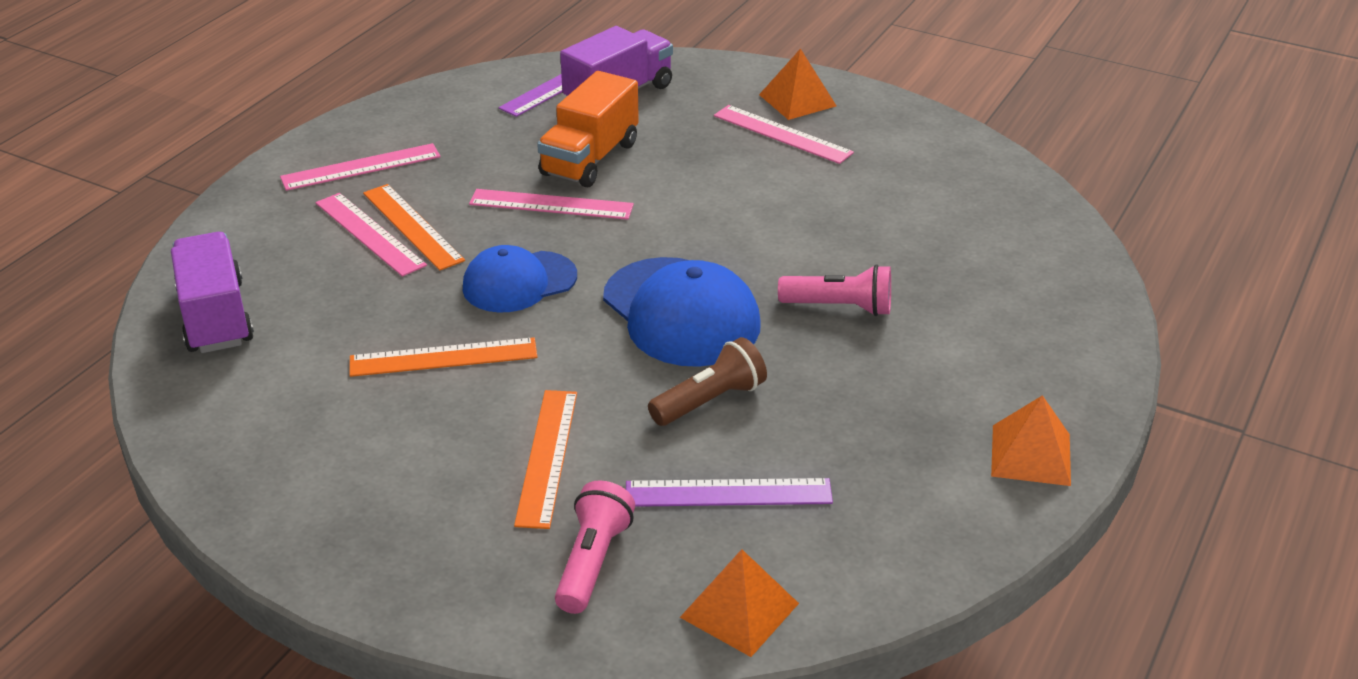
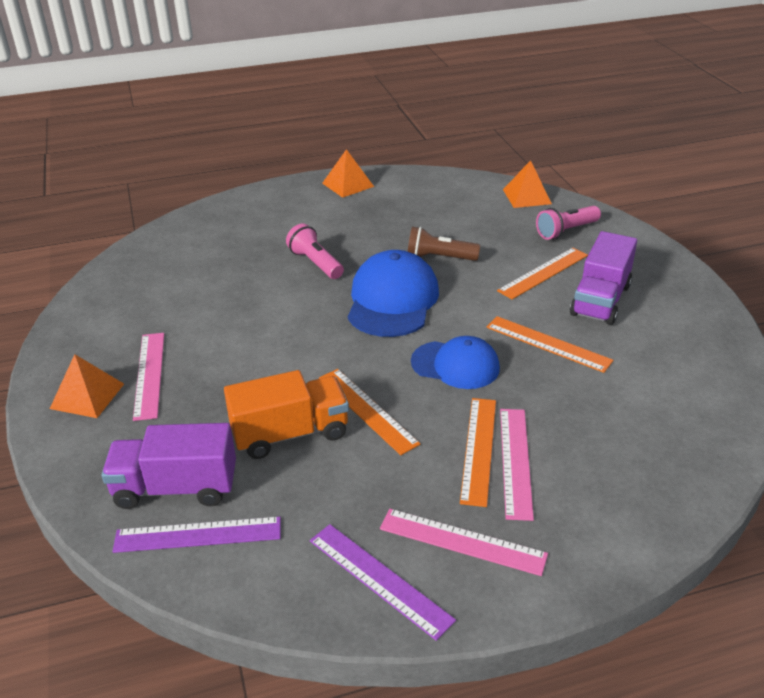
camera: 135 degrees left, 0 degrees up
(216, 317) = (679, 451): purple truck -> purple truck (600, 300)
(551, 204) = (367, 410): pink ruler -> orange ruler
(728, 493) = (481, 226): purple ruler -> purple ruler (379, 579)

